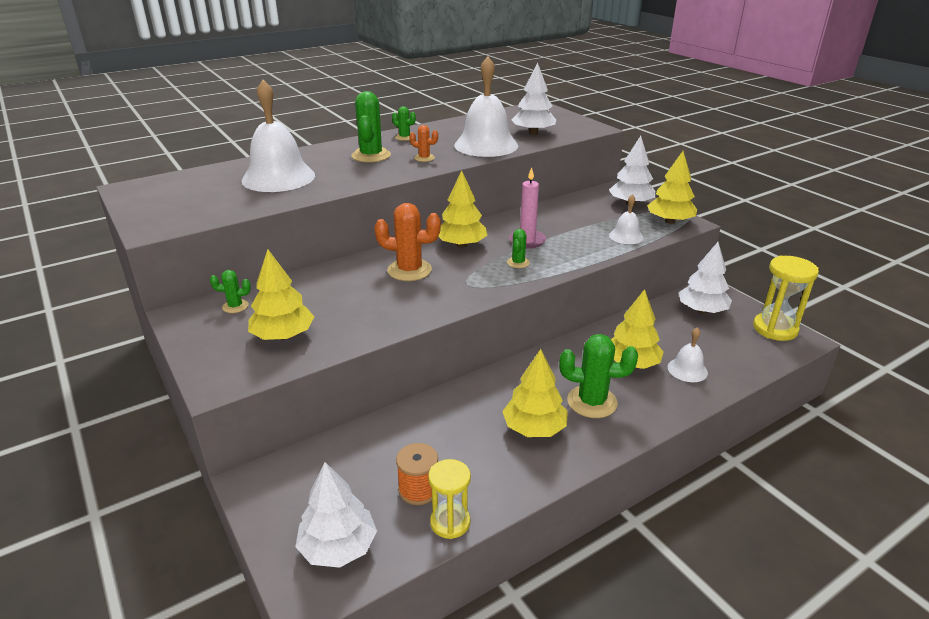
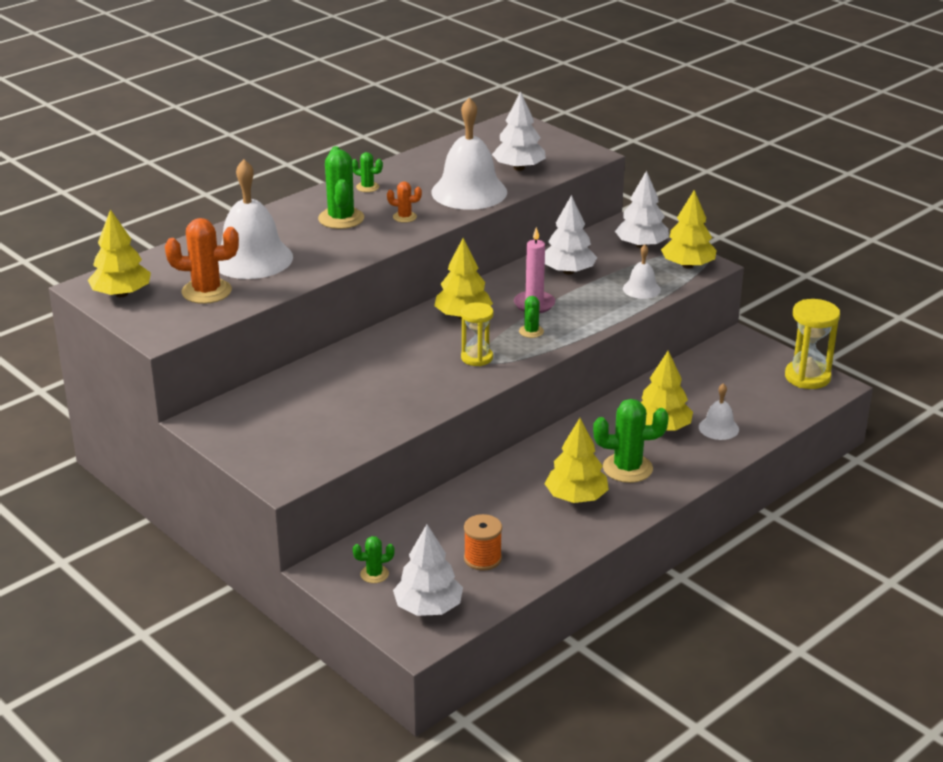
camera: 10 degrees left, 0 degrees up
(235, 306) = (252, 407): green cactus -> green cactus (374, 574)
(283, 336) = (320, 431): yellow tree -> yellow tree (121, 294)
(409, 270) = (417, 351): orange cactus -> orange cactus (206, 291)
(450, 522) = (519, 579): yellow hourglass -> yellow hourglass (477, 358)
(702, 310) = (731, 364): white tree -> white tree (568, 271)

